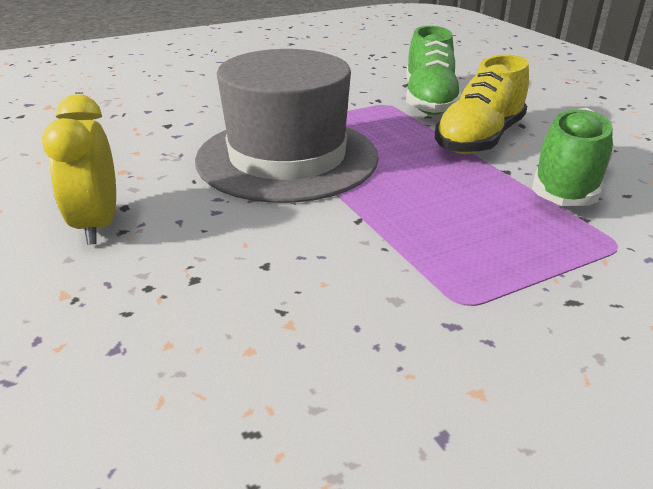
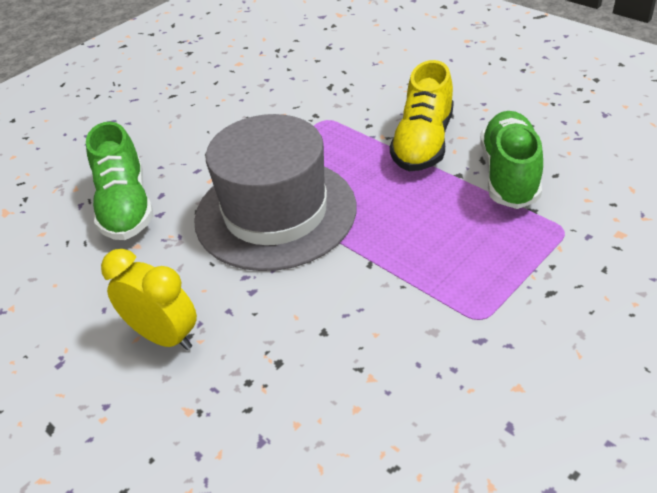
camera: 15 degrees left, 10 degrees up
(98, 225) = (164, 336): yellow clock -> yellow clock turned 150 degrees clockwise
(429, 101) = (361, 105): green shoe -> green shoe (126, 206)

